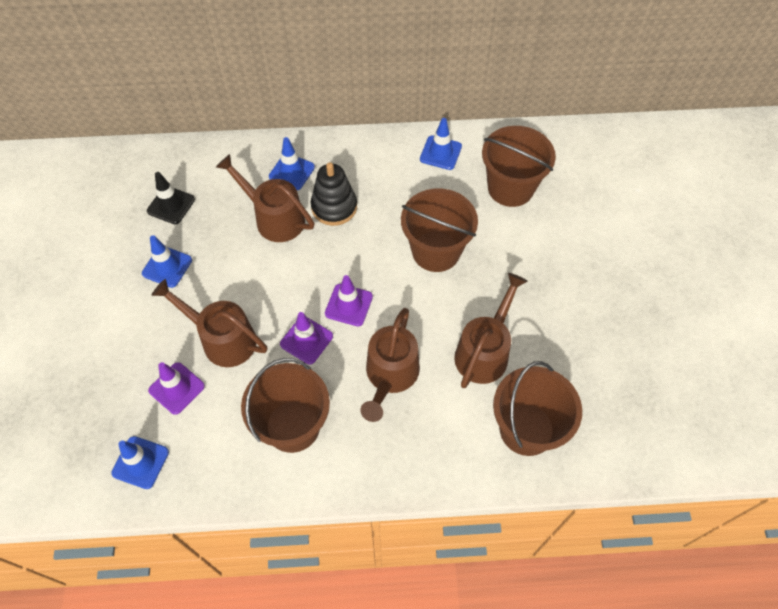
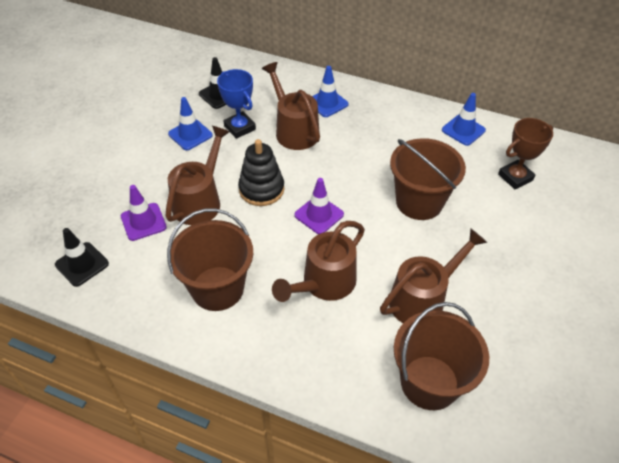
camera: 25 degrees right, 10 degrees down
(140, 462) = (82, 264): blue traffic cone -> black traffic cone
(216, 237) = (240, 128): none -> blue trophy
(222, 339) = (200, 200): brown watering can -> brown watering can turned 60 degrees clockwise
(306, 340) = (268, 227): purple traffic cone -> none
(334, 207) = (348, 139): black stacking toy -> black stacking toy (261, 189)
(510, 188) = (515, 177): brown bucket -> brown trophy

